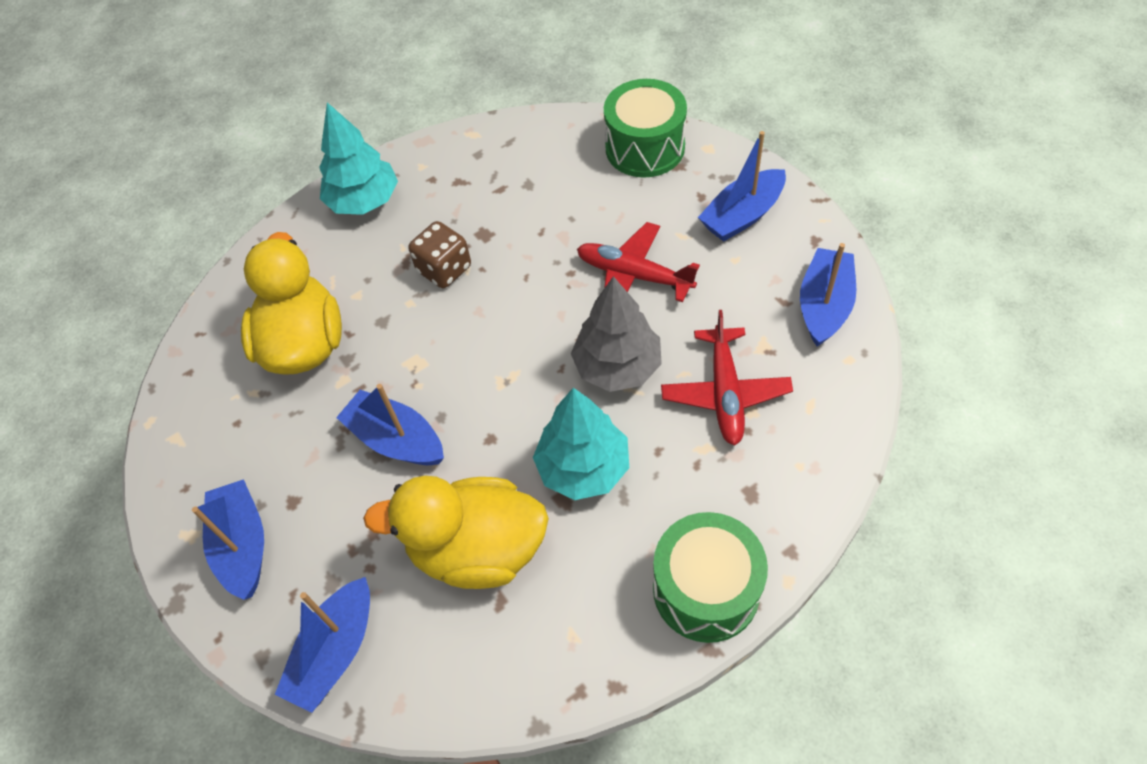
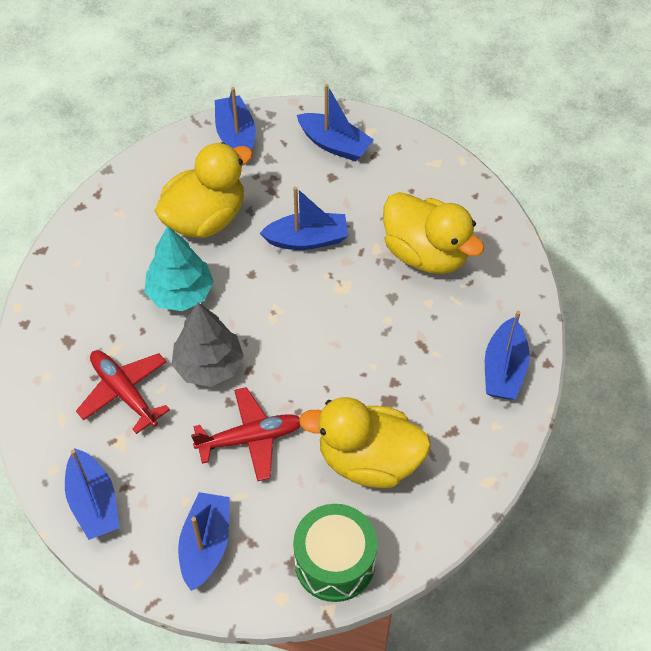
camera: 135 degrees right, 0 degrees up
(364, 201) = (504, 369): turquoise tree -> blue boat
(444, 269) = (389, 357): brown dice -> none
(548, 200) = (368, 460): none -> yellow duck
(706, 589) = (62, 275): green drum -> none

